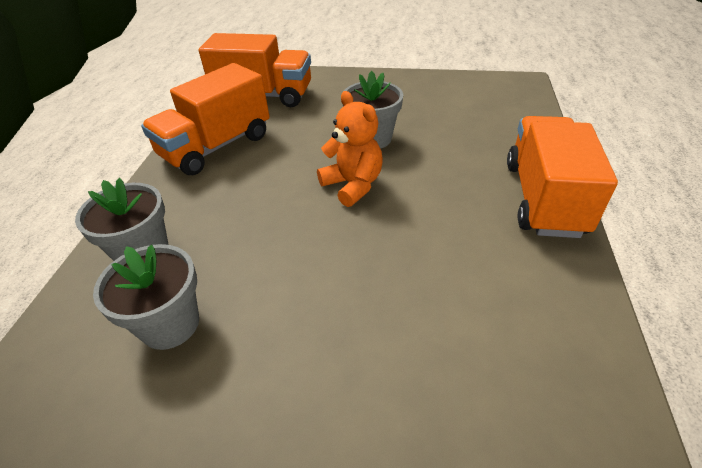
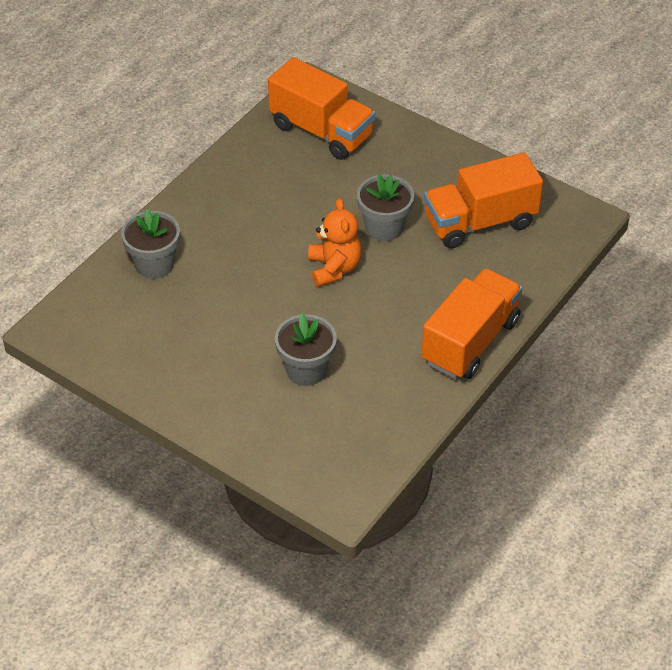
camera: 25 degrees right, 5 degrees up
(170, 324) = (154, 322): grey flower pot -> grey flower pot (306, 370)
(216, 146) = (247, 181): orange truck -> orange truck (480, 222)

